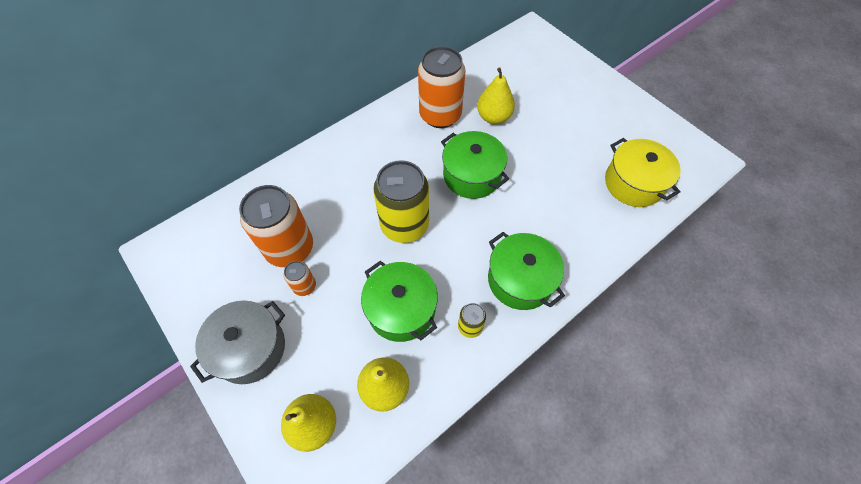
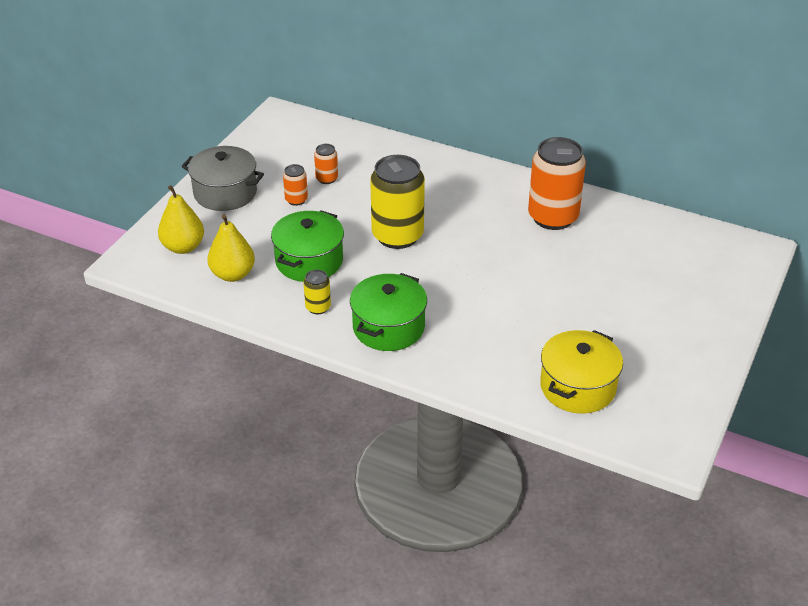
camera: 65 degrees right, 20 degrees down
(290, 248) = (327, 179): orange can -> orange can, size x0.46
(472, 175) = (490, 261): green pot -> none
(493, 117) = (584, 255): yellow pear -> none

